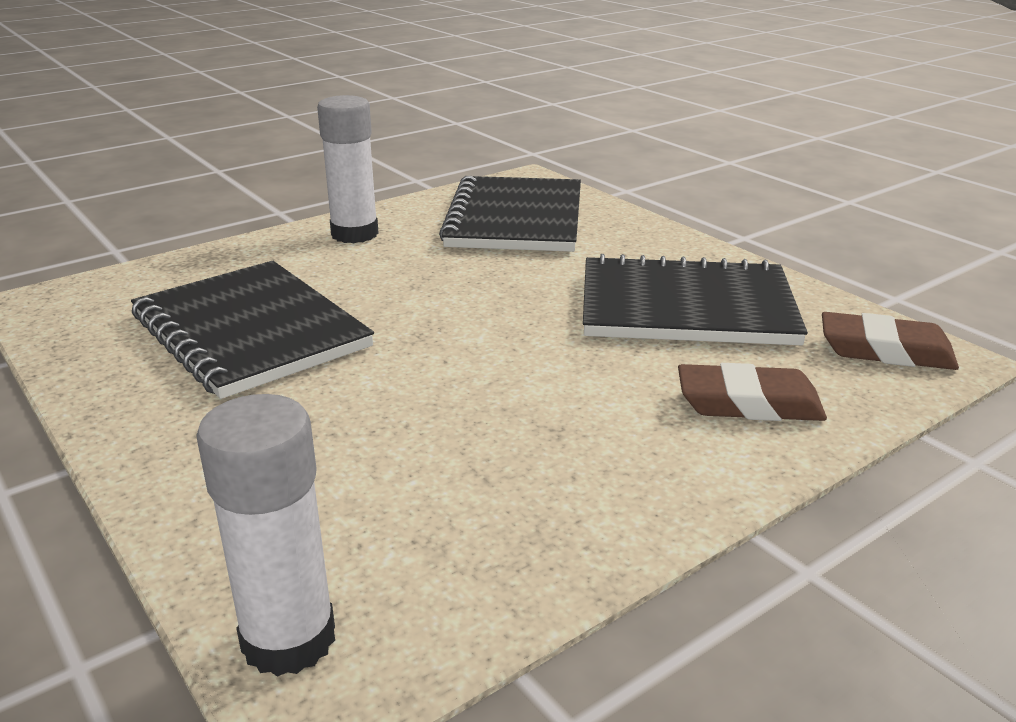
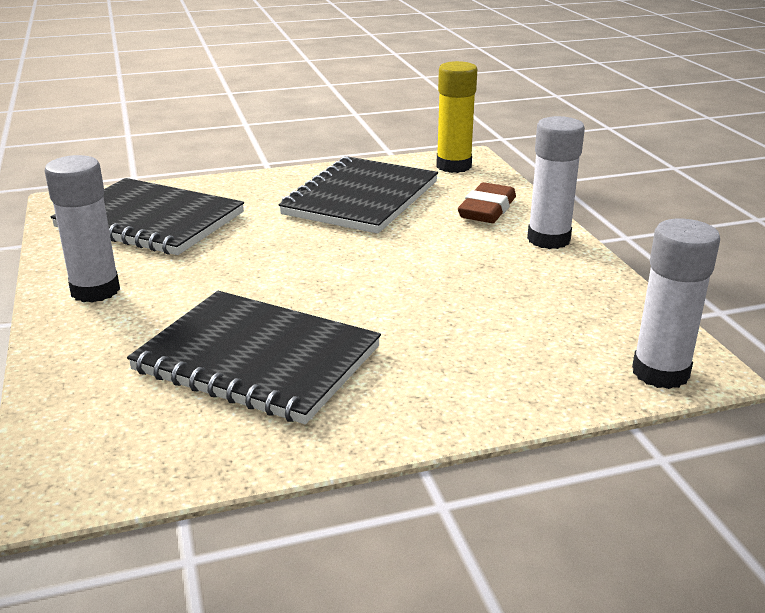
camera: 70 degrees left, 0 degrees up
(250, 331) = (257, 359): black notebook -> black notebook turned 45 degrees clockwise
(690, 475) = (548, 239): none -> white glue stick
(885, 351) = (453, 166): brown eraser -> yellow glue stick

